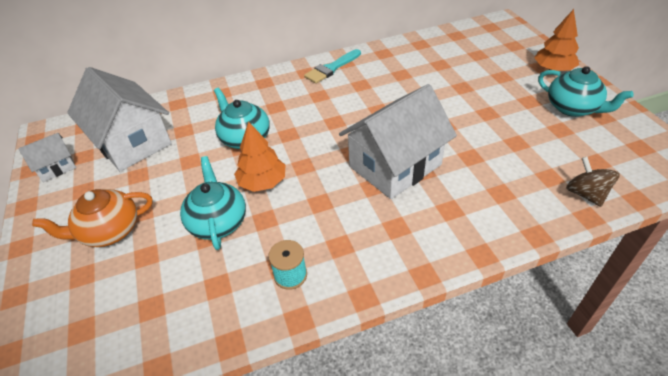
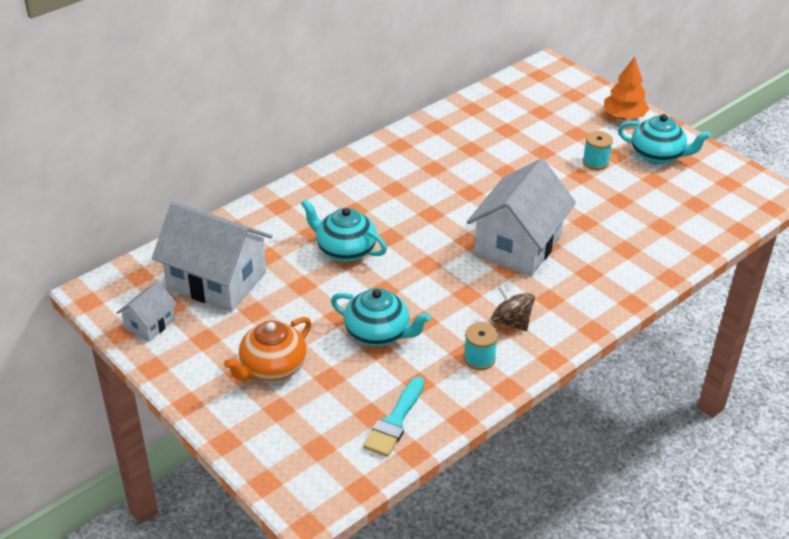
camera: 25 degrees left, 5 degrees down
(218, 222) = (378, 333): turquoise teapot -> turquoise teapot turned 150 degrees clockwise
(262, 182) = (396, 288): orange tree -> none
(331, 68) = (388, 154): turquoise brush -> turquoise brush (395, 421)
(507, 104) = (595, 162): none -> turquoise spool
(585, 194) = (697, 234): brown spinning top -> brown spinning top (511, 321)

